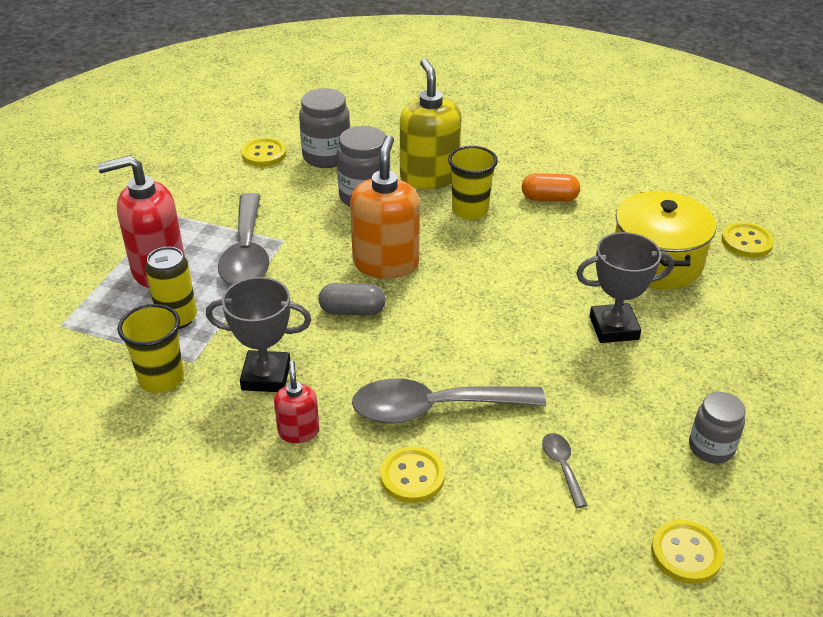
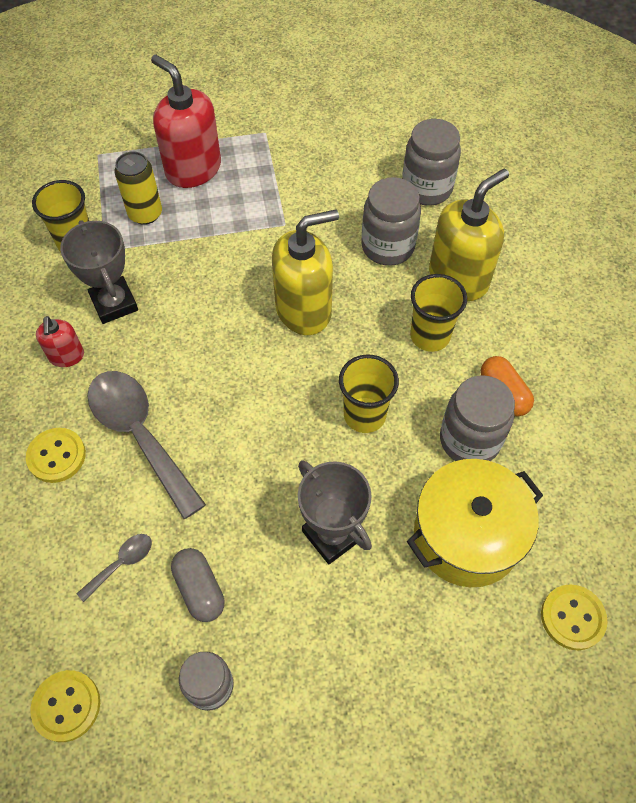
camera: 60 degrees right, 20 degrees up
(246, 253) = (251, 210): grey spoon -> none
(264, 154) = (394, 145): yellow button -> none
(298, 431) = (66, 356): red soap dispenser -> red soap dispenser turned 120 degrees clockwise
(352, 311) = (225, 319): grey capsule -> grey capsule (199, 589)
(386, 263) = (304, 310): orange soap dispenser -> yellow soap dispenser
(516, 270) = (364, 415): none -> yellow cup
(577, 229) = (469, 440): none -> grey jar

